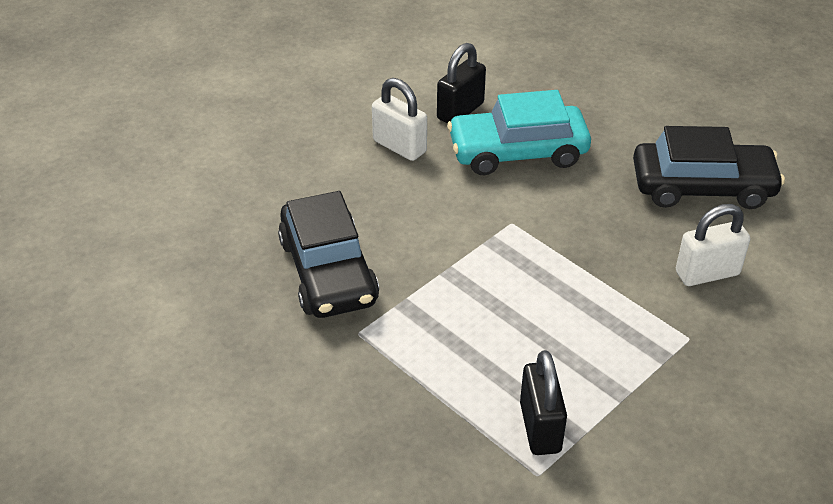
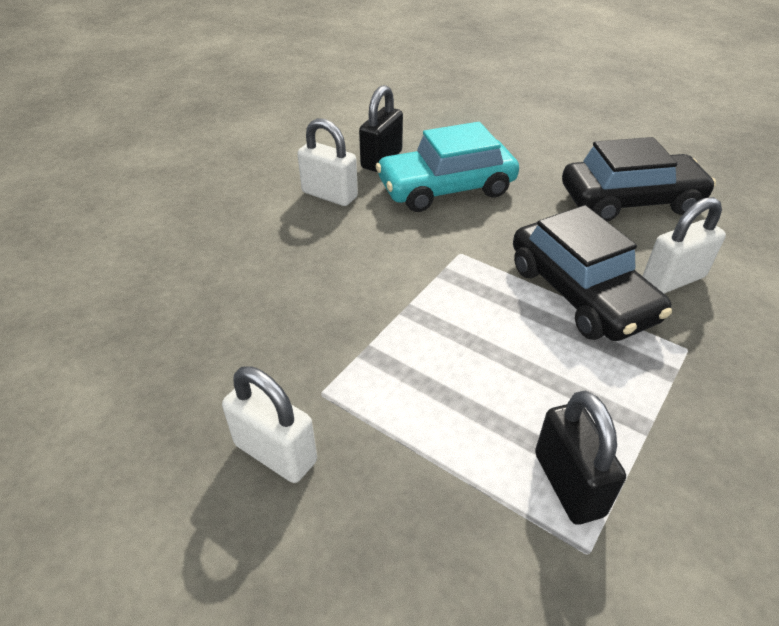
camera: 10 degrees left, 0 degrees up
(315, 373) = (276, 453): none -> white padlock
(328, 271) = (275, 326): black car -> black car (581, 293)

